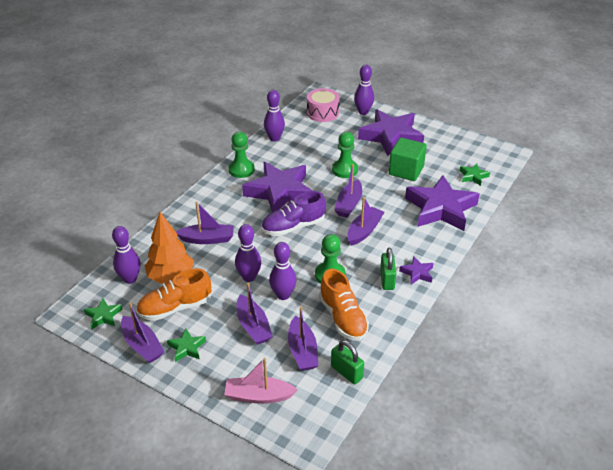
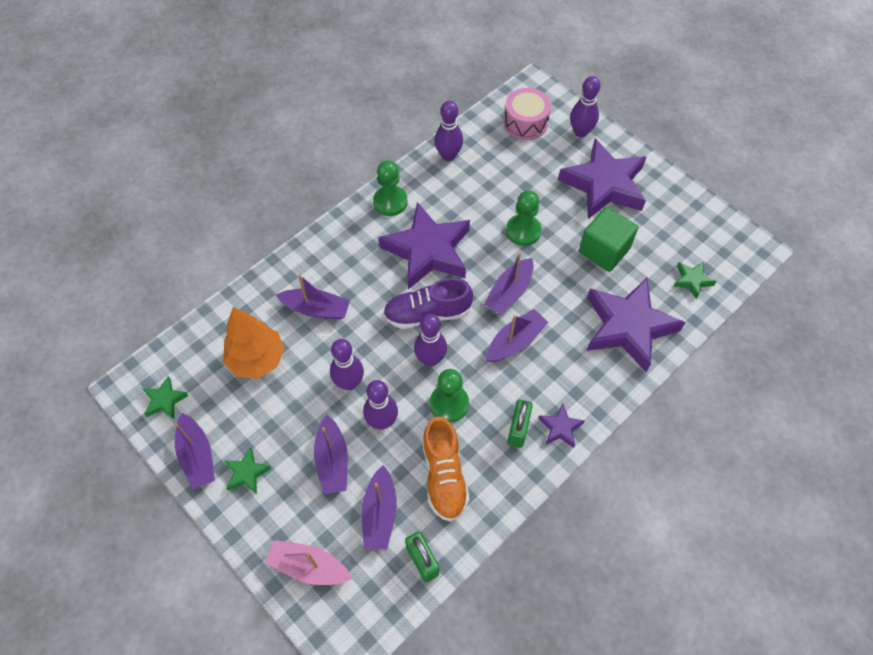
camera: 15 degrees right, 20 degrees up
(130, 279) = (209, 350): purple bowling pin -> purple bowling pin (430, 359)
(175, 307) = (249, 408): orange shoe -> none

